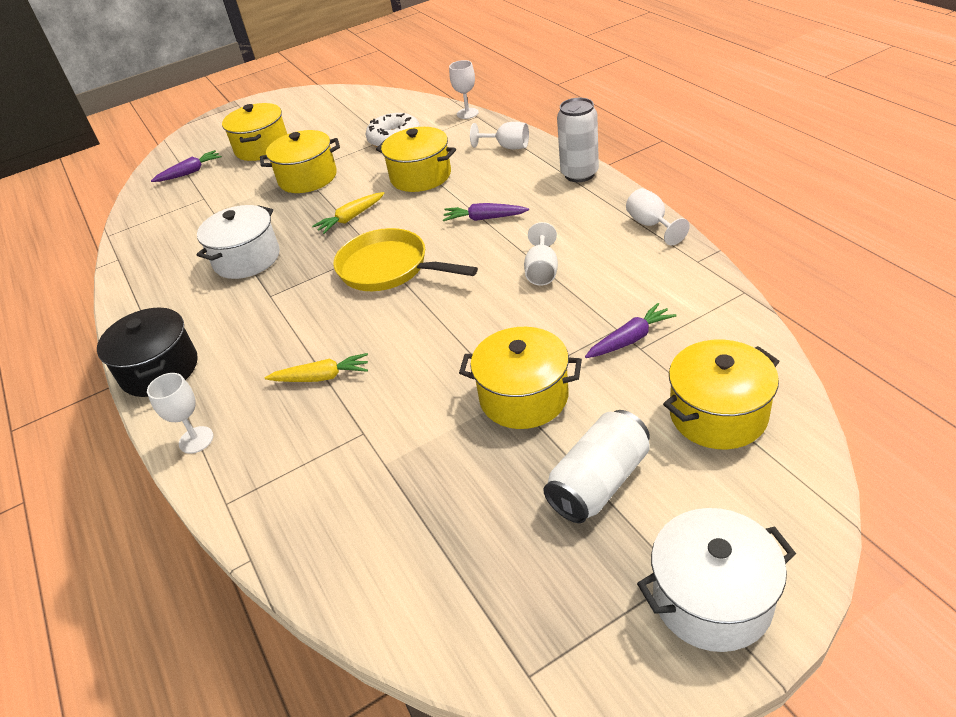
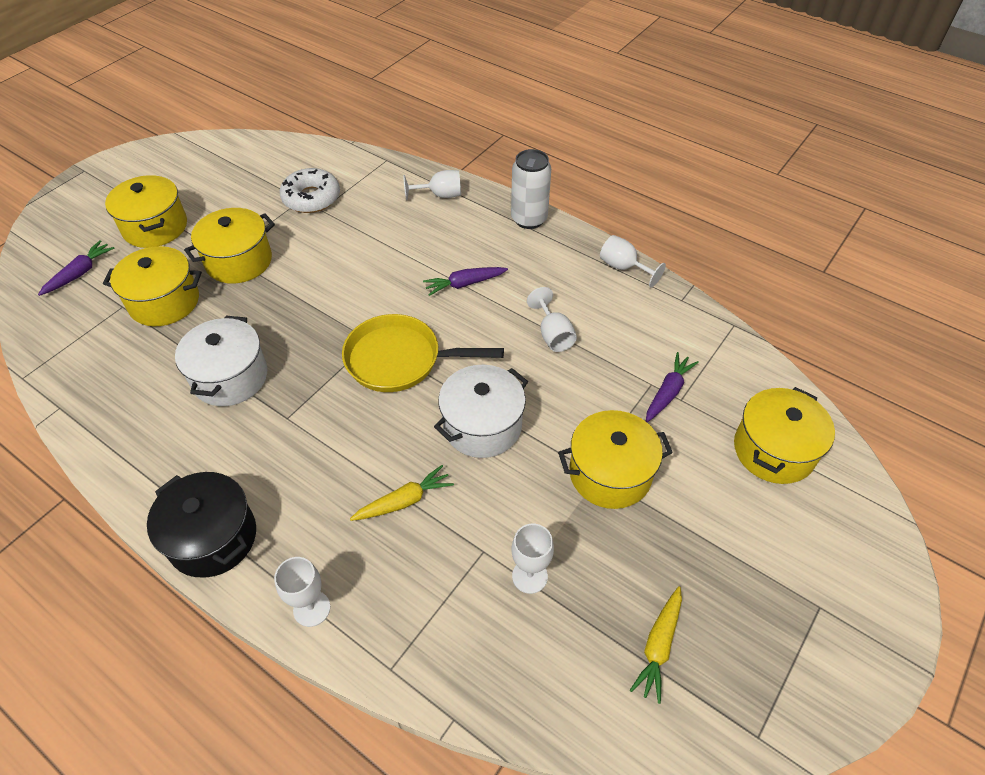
camera: 30 degrees left, 10 degrees up
(351, 218) = (321, 305): yellow carrot -> yellow carrot (658, 646)
(421, 176) = (368, 242): yellow pot -> yellow pot (164, 302)
(467, 113) = (374, 157): white goblet -> white goblet (529, 576)
(599, 482) = (717, 541): white can -> none
(712, 599) = (852, 619): white pot -> white pot (482, 426)

